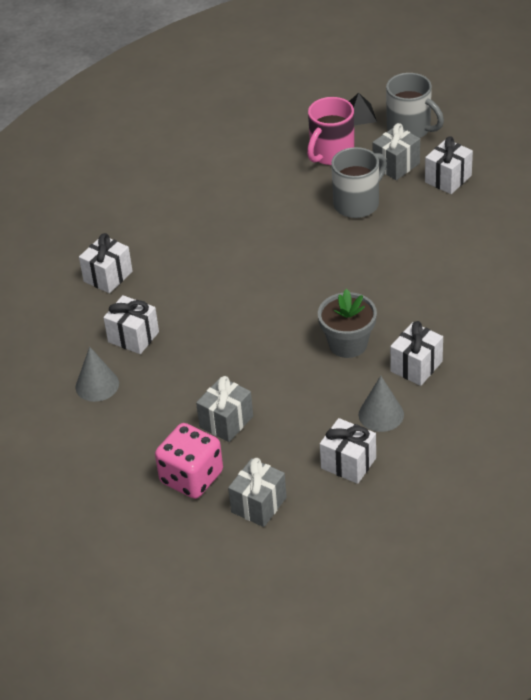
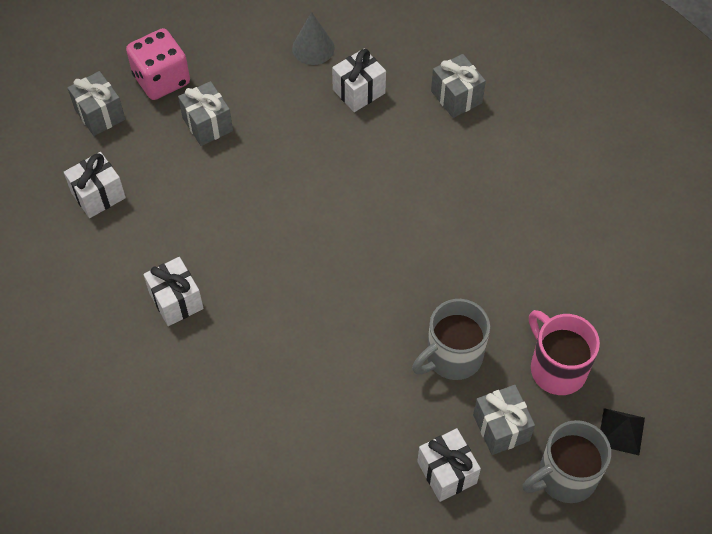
camera: 110 degrees right, 15 degrees up
(108, 276) = (456, 97): white gift -> grey gift
(348, 344) = (243, 256): grey flower pot -> none
(357, 203) = (452, 357): grey mug -> grey mug turned 75 degrees clockwise
(381, 414) = (136, 244): grey cone -> none

